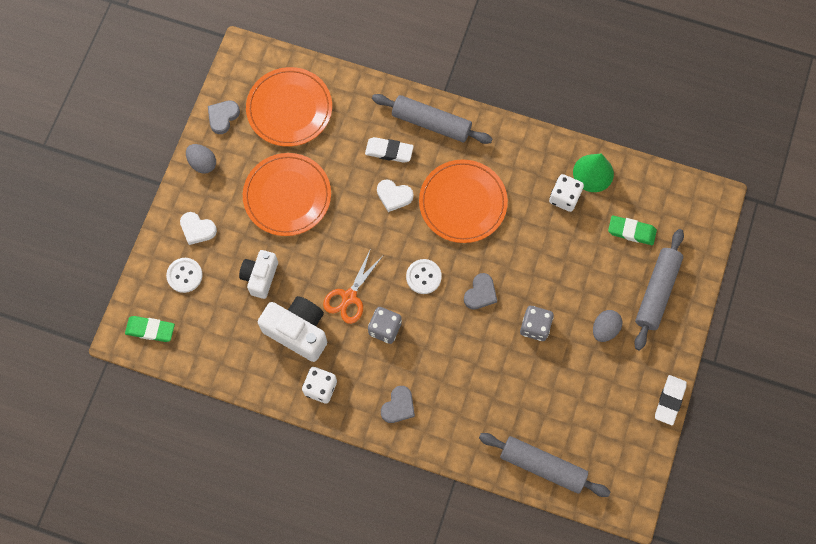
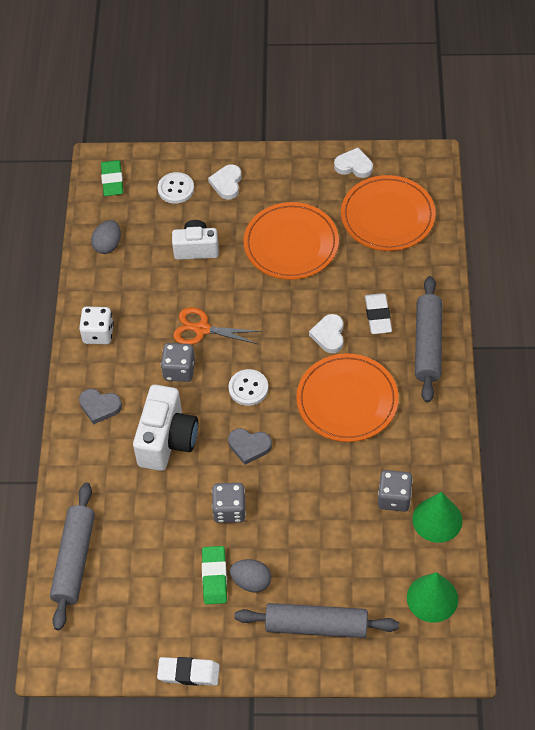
camera: 75 degrees right, 15 degrees down
(203, 163) = (297, 165): grey egg -> grey egg (108, 245)
(223, 117) = (354, 166): grey heart -> white heart
(298, 331) = (150, 297): white camera -> white camera (167, 440)
(564, 197) = (394, 498): white dice -> grey dice
(631, 231) = (380, 579): green eraser -> green eraser (214, 577)
(658, 200) = (432, 598): none -> green cone

